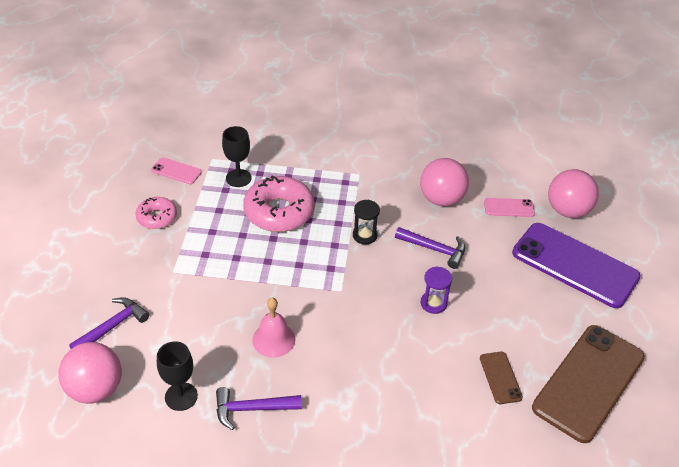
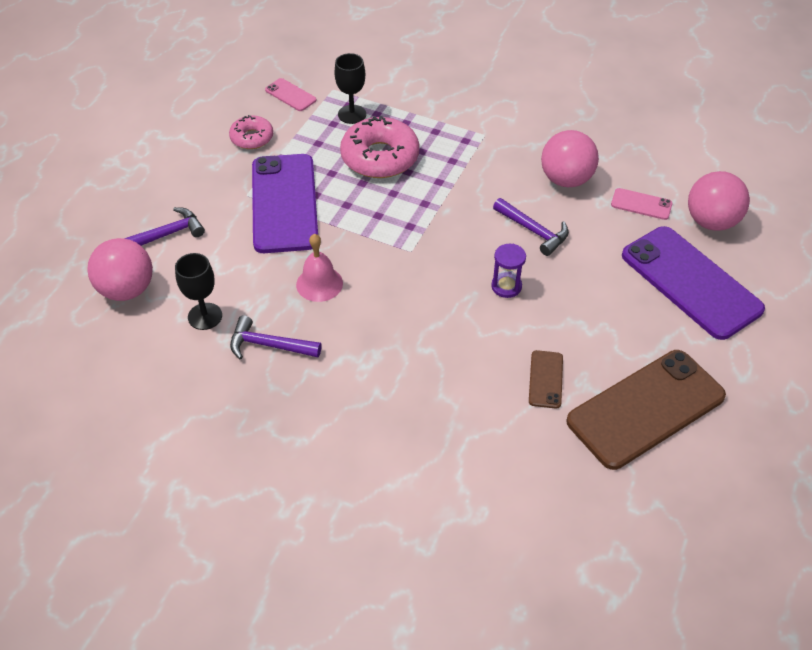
camera: 20 degrees right, 5 degrees up
(211, 272) = (284, 203): none -> purple phone
(365, 235) = (462, 200): black hourglass -> none

